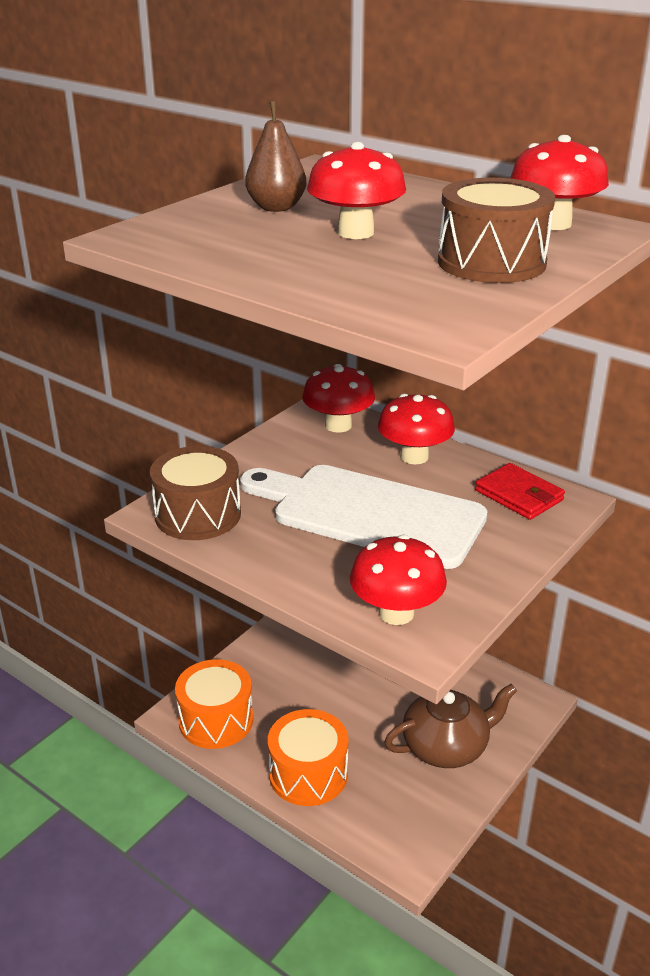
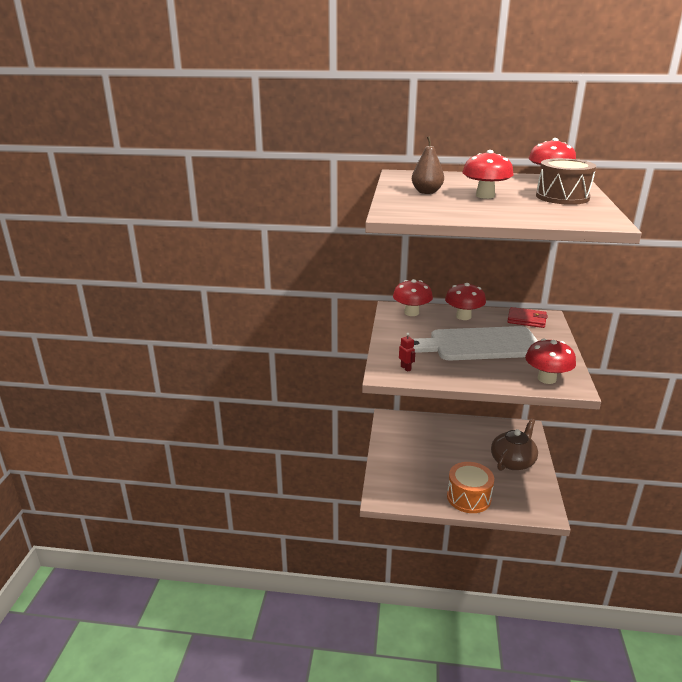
camera: 30 degrees left, 5 degrees down
(198, 515) = (406, 368): brown drum -> red robot
(216, 720) = (400, 492): orange drum -> none

